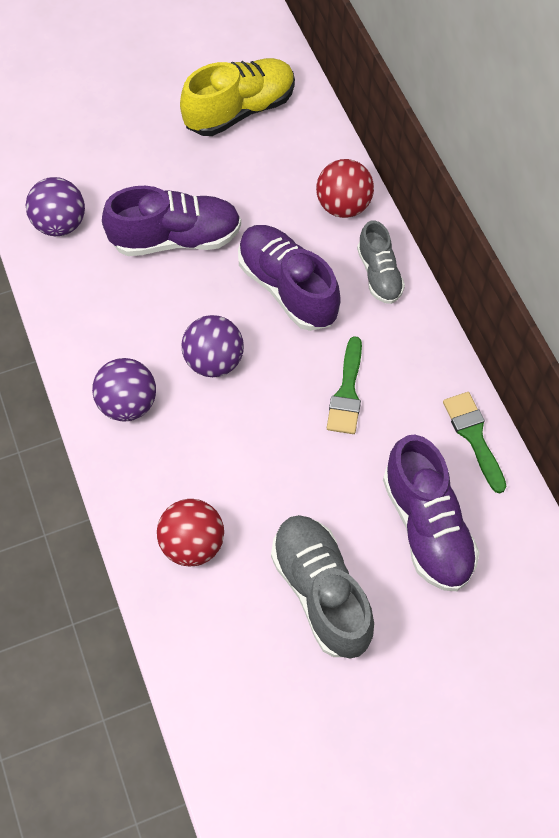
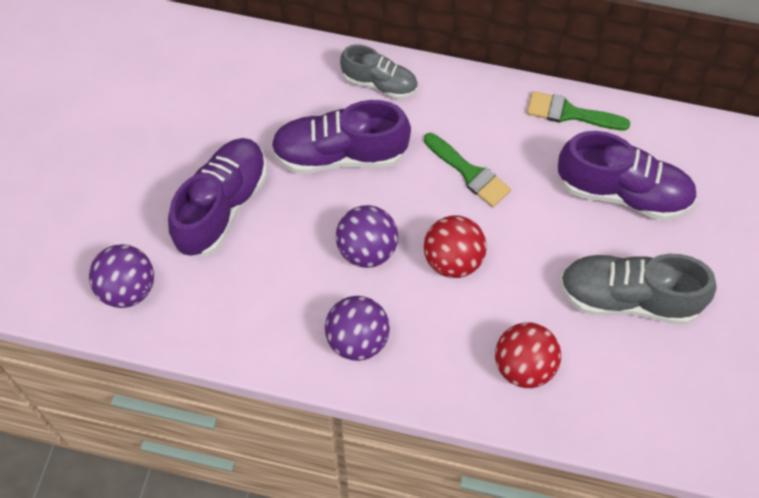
camera: 55 degrees left, 0 degrees up
(240, 110) = (131, 79): yellow shoe -> none
(343, 206) = (294, 66): red ball -> red ball (453, 260)

